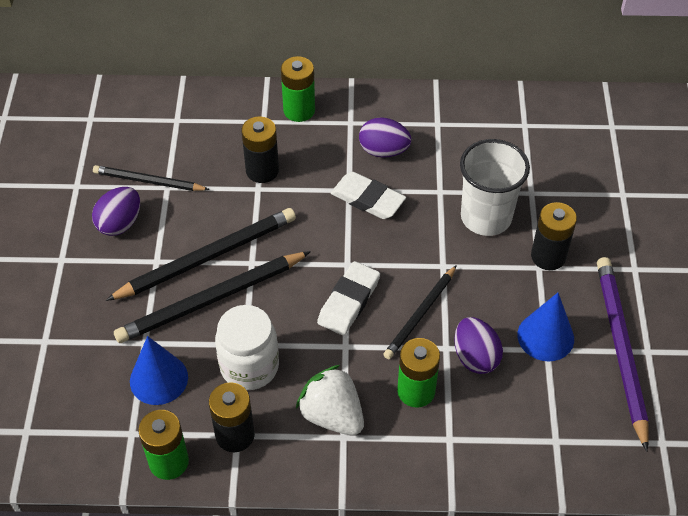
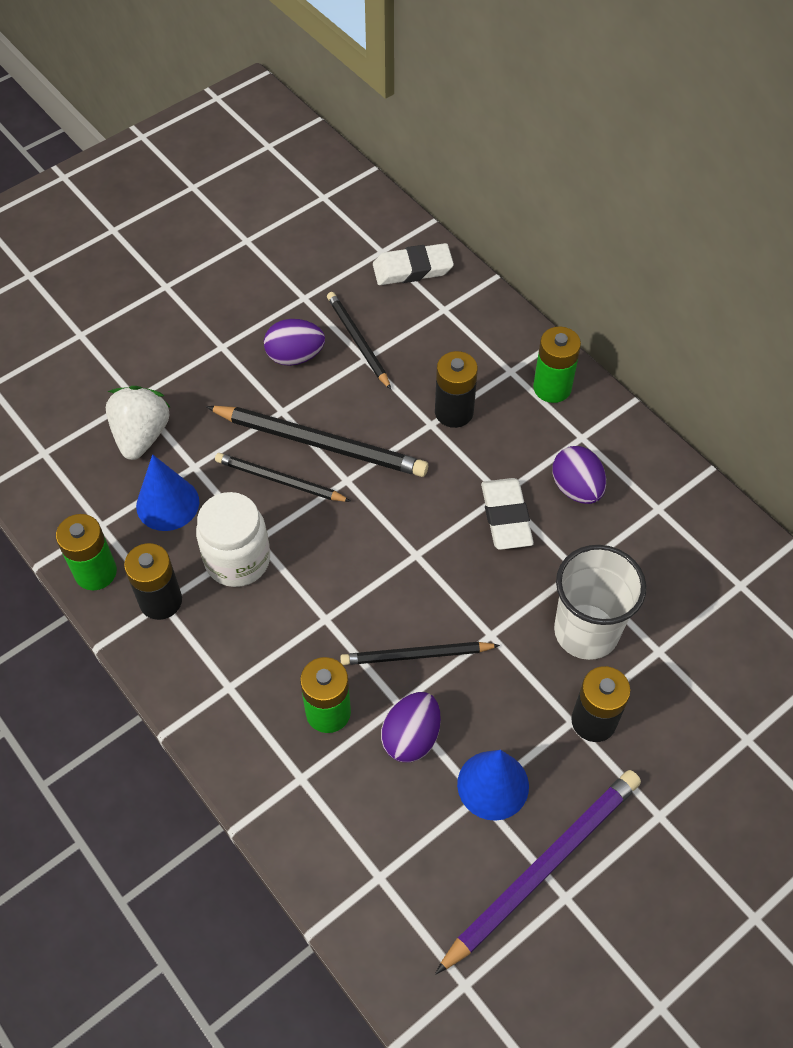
camera: 50 degrees right, 5 degrees up
(211, 300) = (279, 480): black pencil -> black pencil, size x0.61
(332, 415) = (243, 661): white strawberry -> white strawberry (141, 435)
(349, 301) = (376, 586): white eraser -> white eraser (412, 269)

